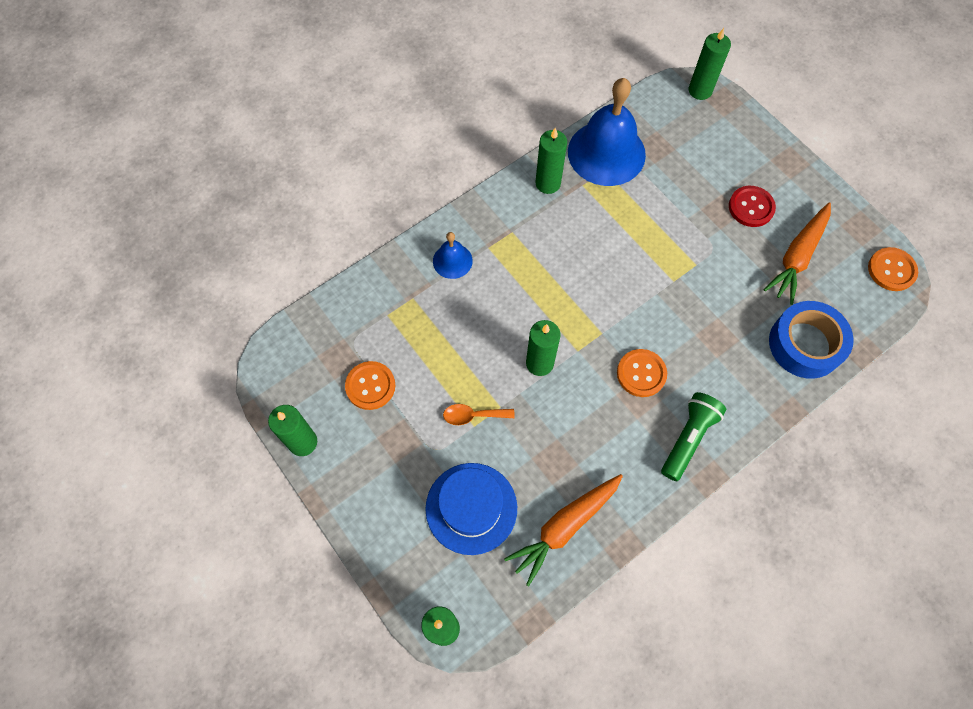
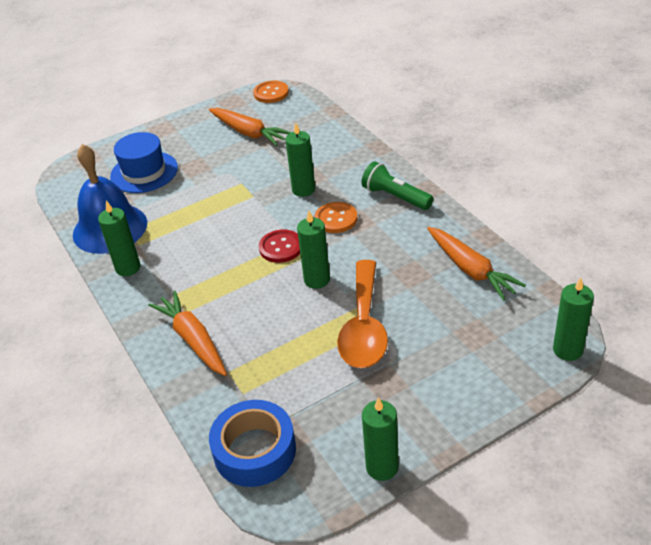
camera: 80 degrees left, 25 degrees down
(370, 386) = (323, 407): orange button -> none
(452, 261) = (193, 340): blue bell -> orange carrot
(471, 508) = (455, 329): blue hat -> blue hat (144, 172)
(473, 415) = (364, 326): orange spoon -> orange spoon, size x2.24
(700, 90) = (69, 170): green candle -> green candle (303, 189)
(751, 207) = (196, 151): red button -> red button (281, 247)
(805, 344) = (323, 135): blue tape -> blue tape (254, 450)

